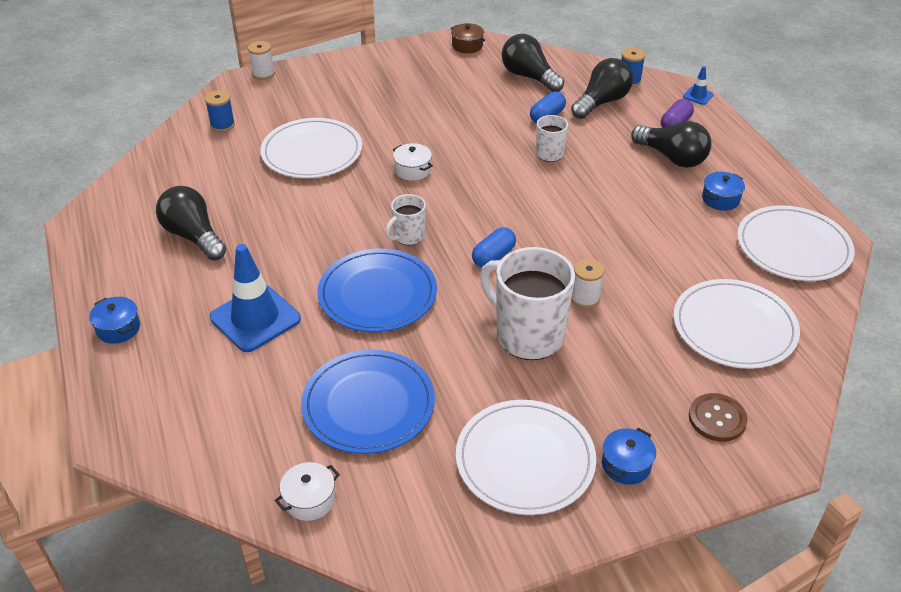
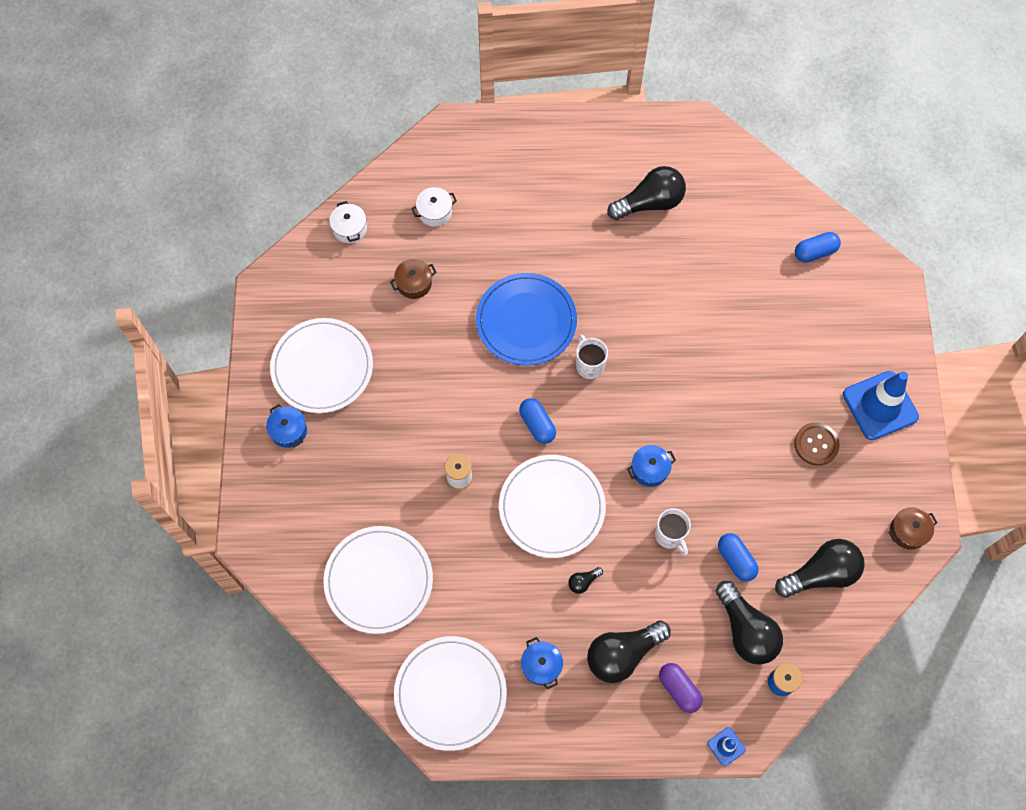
camera: 110 degrees right, 25 degrees up
(118, 328) = (557, 139): blue pot -> blue pot (649, 469)
(222, 125) = (815, 252): blue spool -> blue capsule
(255, 318) = (532, 229): blue traffic cone -> blue traffic cone (880, 405)
(263, 74) = (903, 306): white spool -> none
(312, 152) = (743, 319): white plate -> white plate (552, 507)
(368, 404) = (414, 283): blue plate -> brown pot
(412, 170) = (685, 398): white pot -> white pot (435, 212)
(527, 335) = (436, 415): white mug -> none
(628, 192) = (583, 582): none -> black light bulb
(717, 418) = (298, 514): brown button -> brown button (816, 444)

